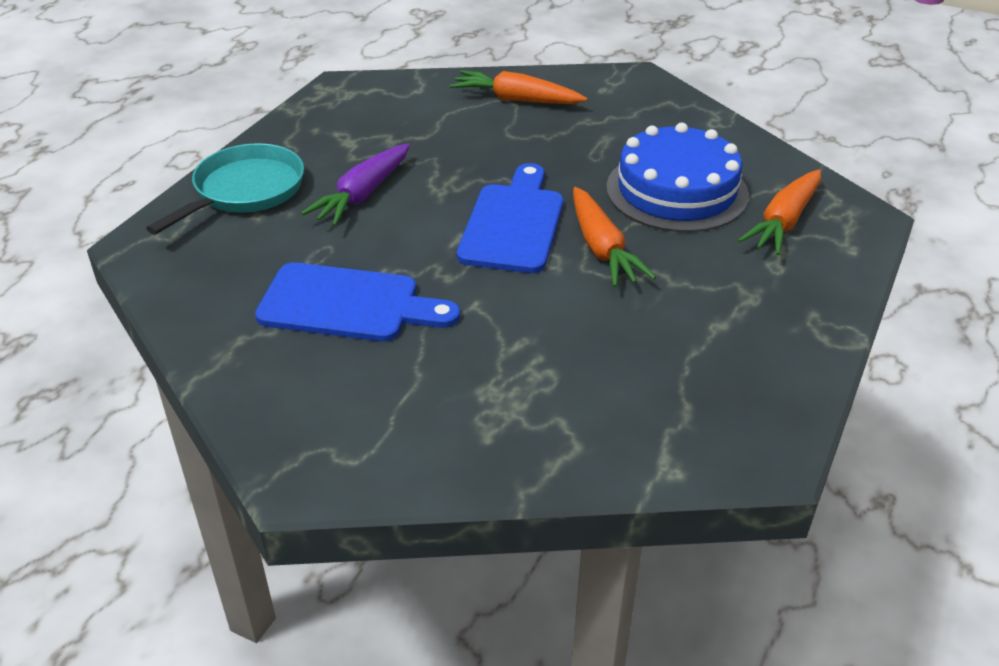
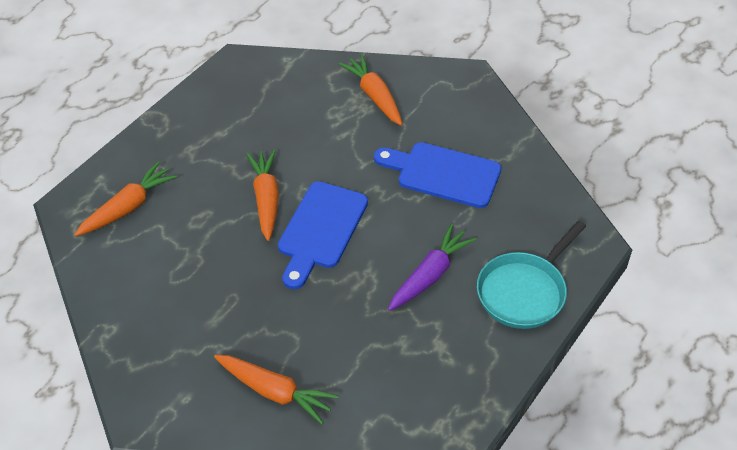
camera: 170 degrees left, 10 degrees up
(479, 415) = (374, 96): none -> orange carrot
(677, 191) = (187, 248): blue cake -> none

